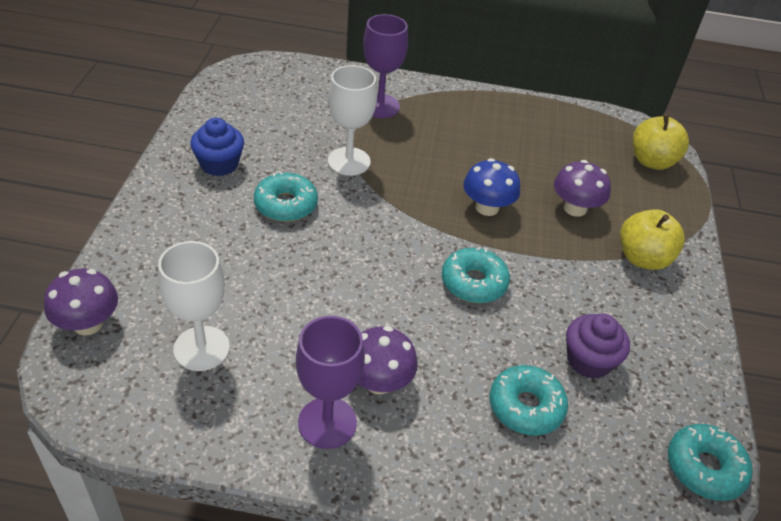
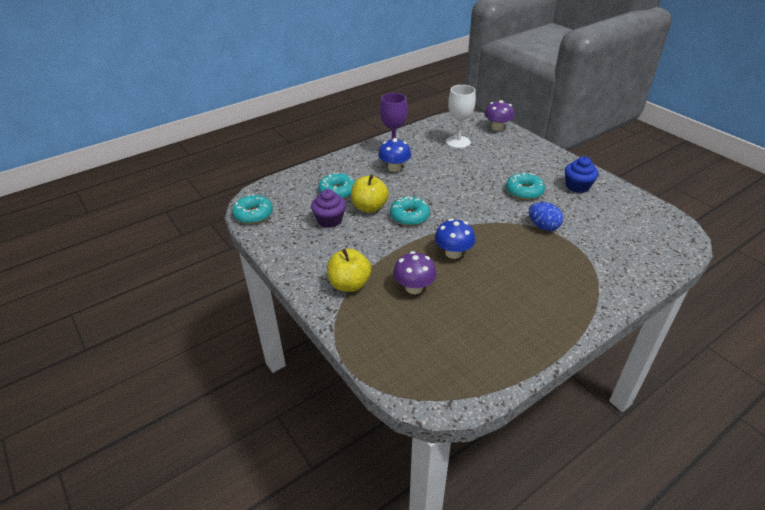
camera: 140 degrees right, 5 degrees down
(349, 161) = (543, 226): white goblet -> blue egg
(379, 381) = (394, 167): purple mushroom -> blue mushroom
(380, 106) = (595, 269): purple goblet -> none
(652, 161) = (410, 367): yellow apple -> yellow apple (369, 207)

